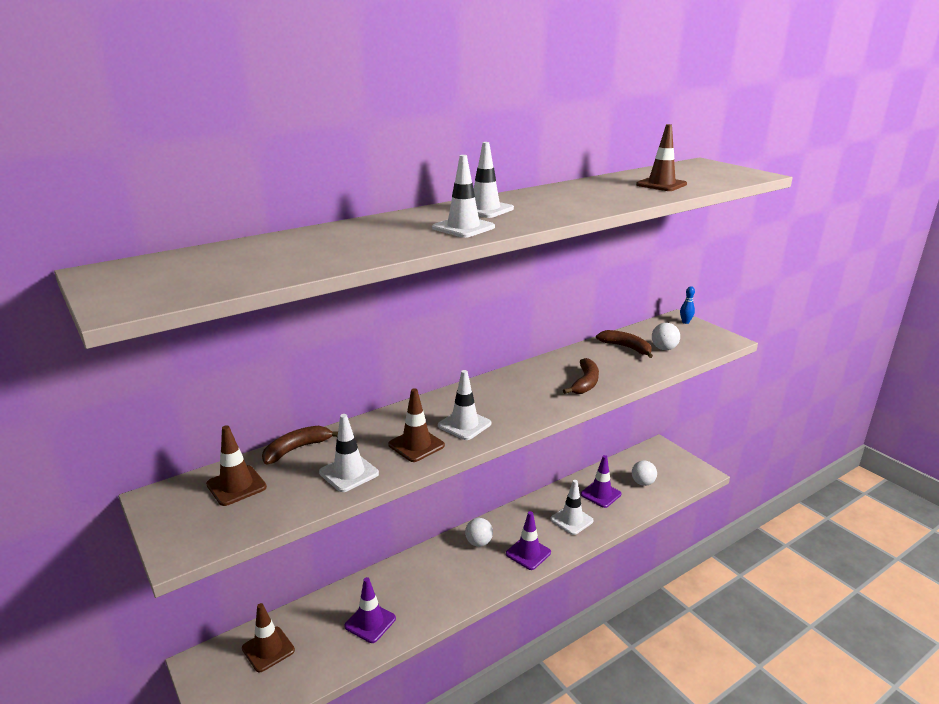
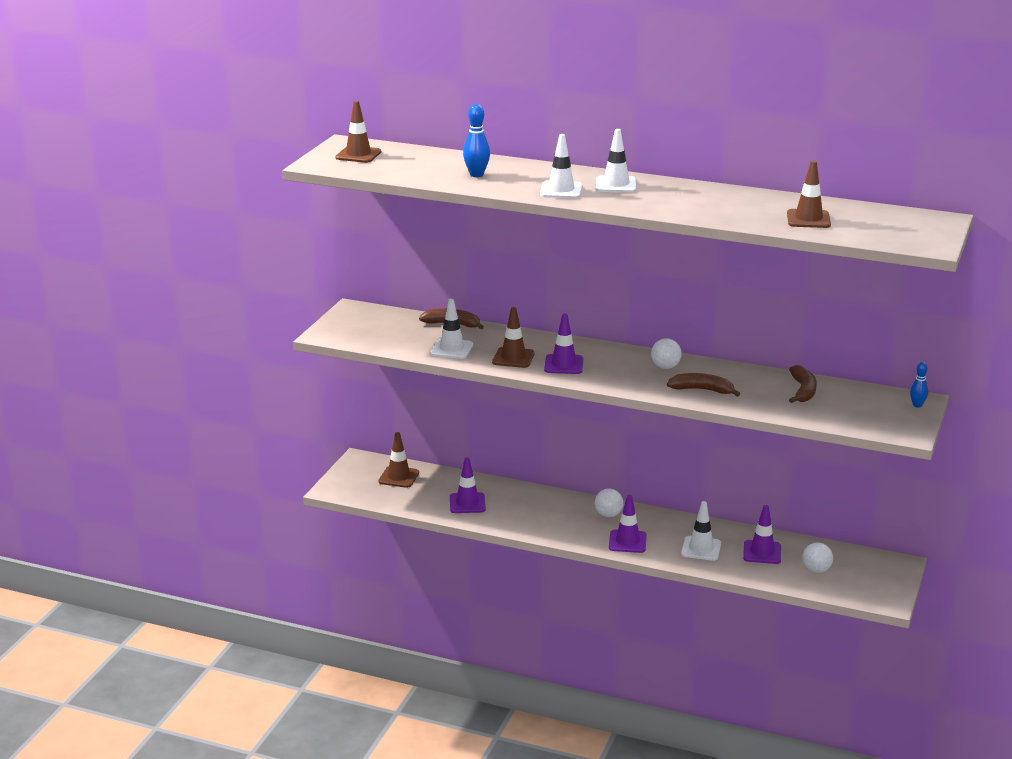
camera: 55 degrees right, 0 degrees up
(236, 486) = (393, 323): brown traffic cone -> brown traffic cone (358, 155)
(350, 244) = (476, 175): none -> blue bowling pin
(464, 425) = (563, 365): white traffic cone -> purple traffic cone
(585, 383) = (702, 390): brown banana -> brown banana turned 150 degrees counterclockwise
(664, 348) = (832, 407): white ball -> white ball (665, 367)

